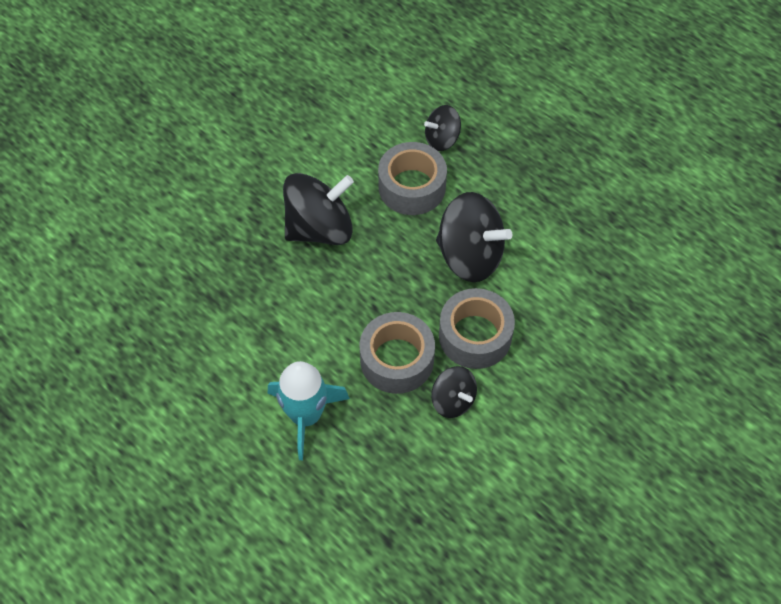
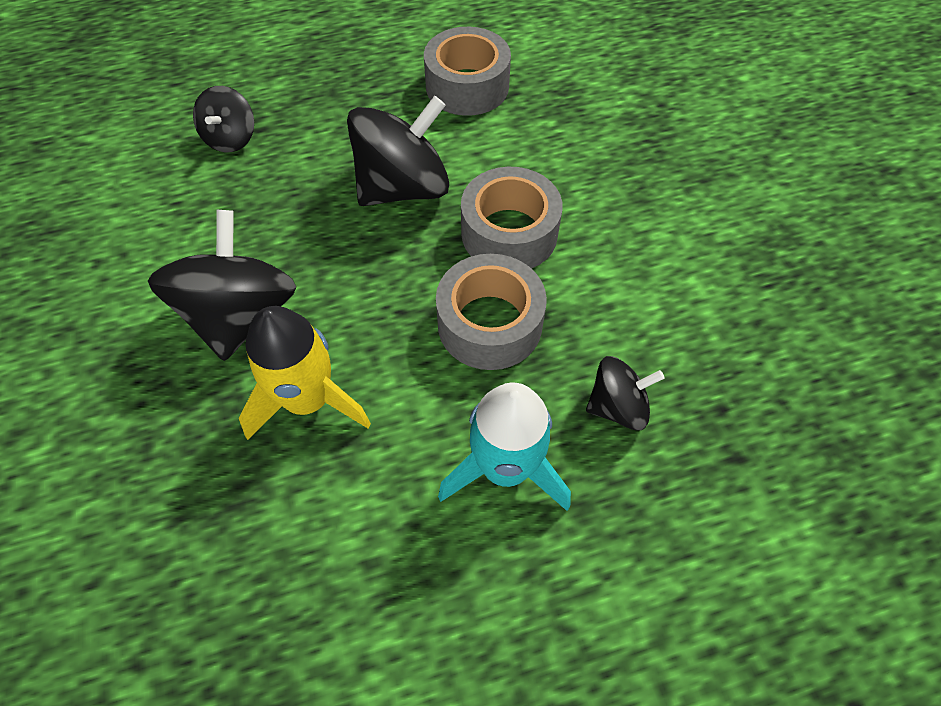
camera: 60 degrees left, 0 degrees up
(288, 295) = (308, 400): none -> yellow rocket
(412, 187) = (267, 195): grey tape -> grey tape (467, 86)
(453, 400) = (580, 294): black spinning top -> black spinning top (617, 406)

